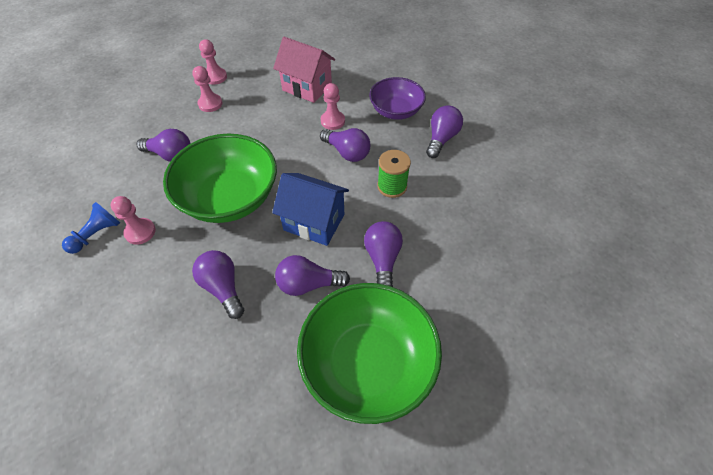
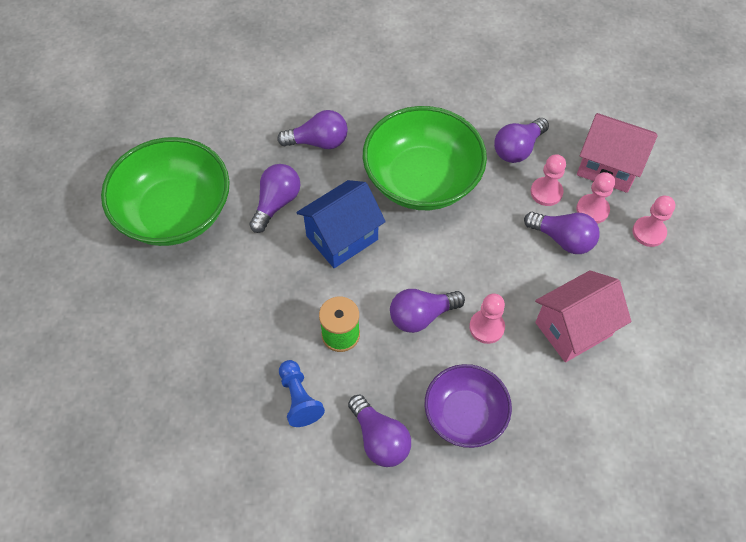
camera: 120 degrees right, 5 degrees up
(97, 234) = (440, 72): blue pawn -> blue pawn (299, 398)
(140, 232) = (422, 101): pink pawn -> pink pawn (546, 192)
(167, 107) = (608, 167): none -> pink house
(382, 259) = (258, 274): purple light bulb -> purple light bulb (562, 239)

